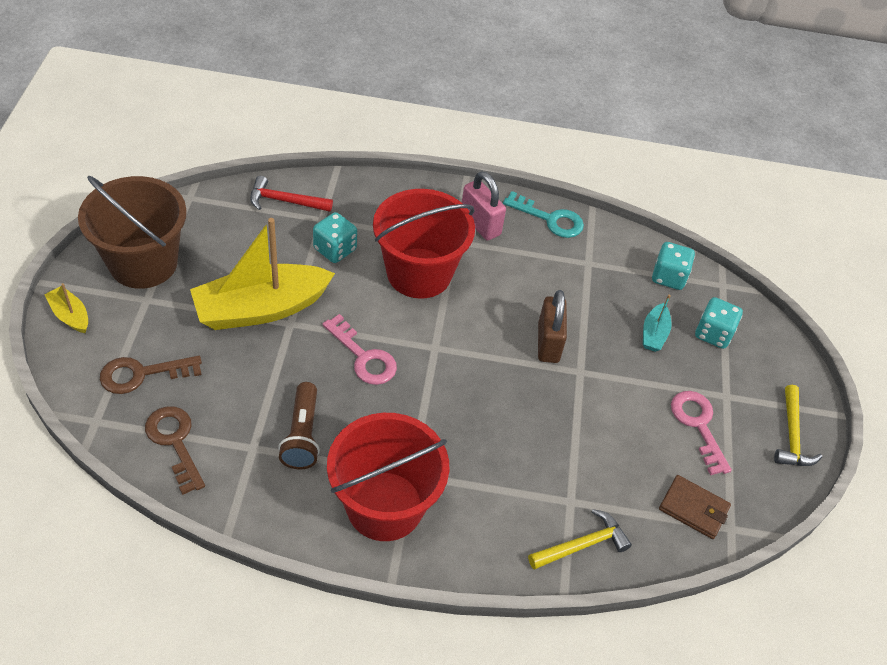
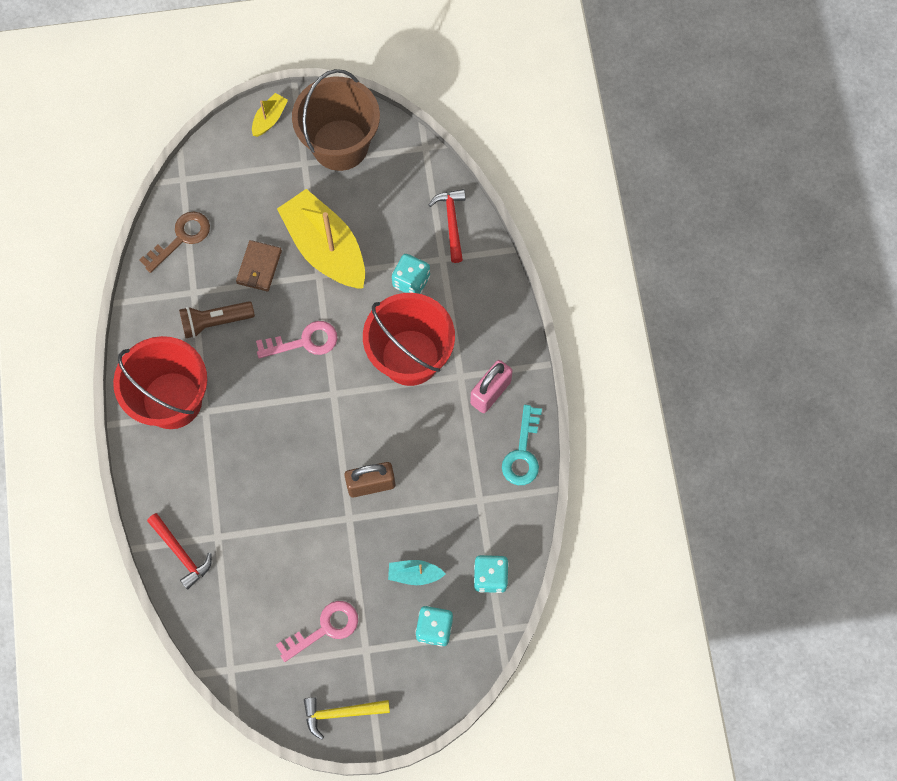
camera: 80 degrees right, 20 degrees up
(142, 374) = (233, 191): brown key -> none
(363, 357) = (304, 341): pink key -> pink key turned 135 degrees counterclockwise
(582, 545) = (181, 553): yellow hammer -> red hammer
(693, 508) = (240, 636): brown wallet -> brown wallet (259, 267)

